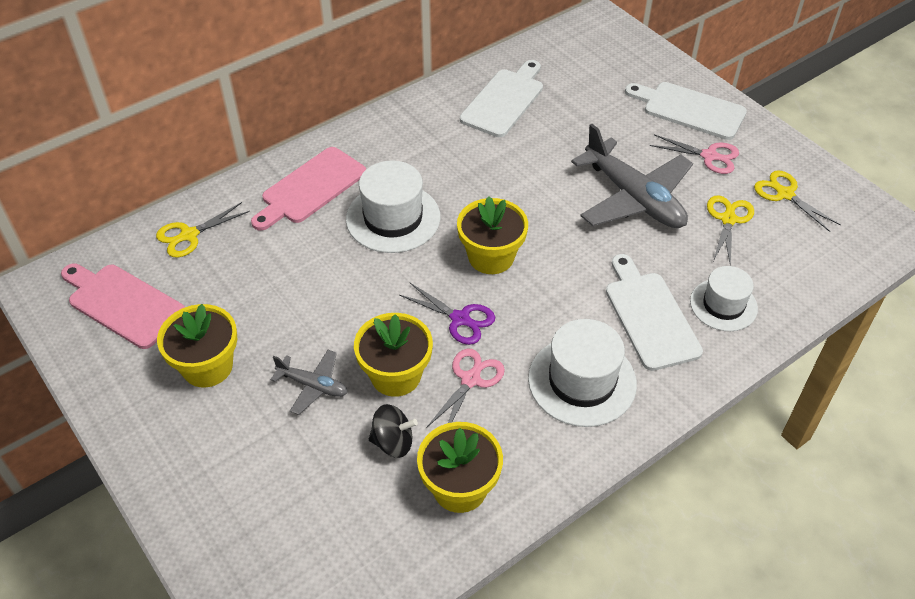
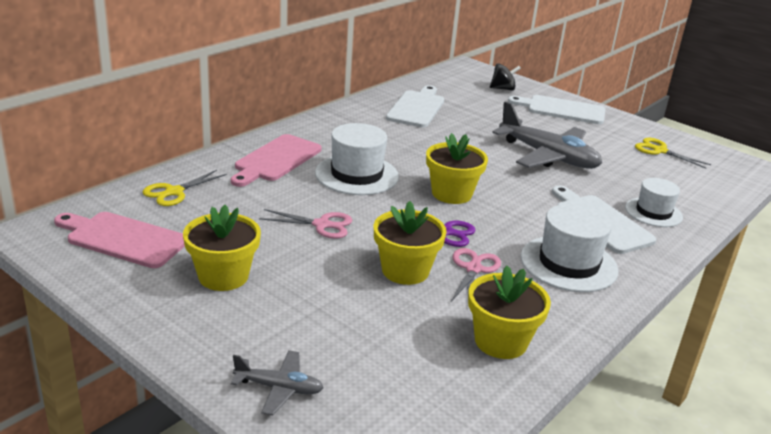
camera: 15 degrees left, 20 degrees down
(313, 385) = (331, 282): grey plane -> grey plane (279, 388)
(393, 442) = (424, 315): black spinning top -> black spinning top (503, 89)
(709, 156) = (591, 133): pink scissors -> pink scissors (322, 225)
(728, 219) = (627, 165): yellow scissors -> none

